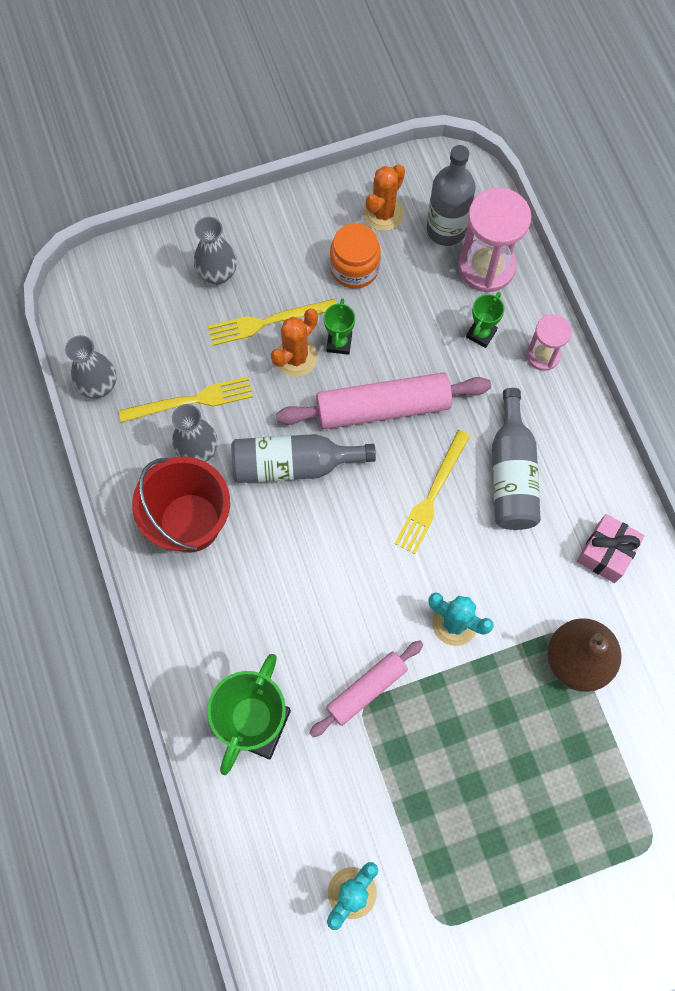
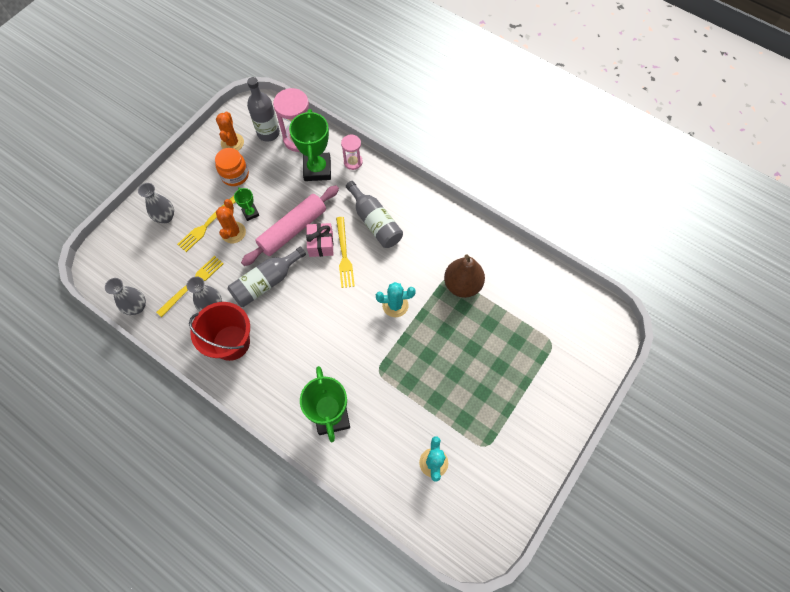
camera: 35 degrees left, 5 degrees down
(366, 689) = (374, 363): pink rolling pin -> none
(481, 334) = (317, 169): green trophy -> green trophy, size x2.07
(606, 553) = (442, 230): pink gift -> pink gift (321, 244)

